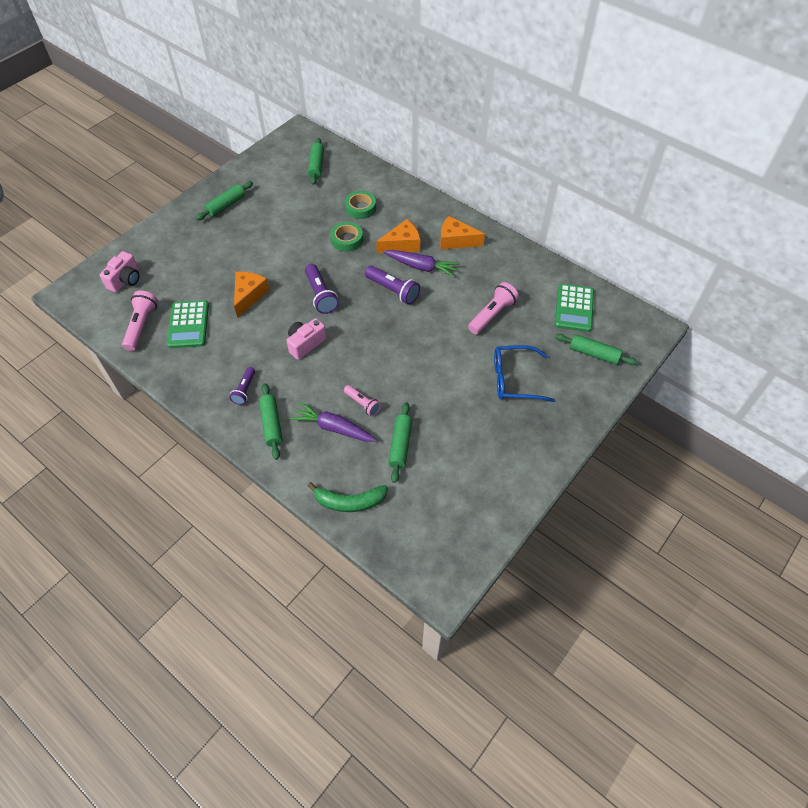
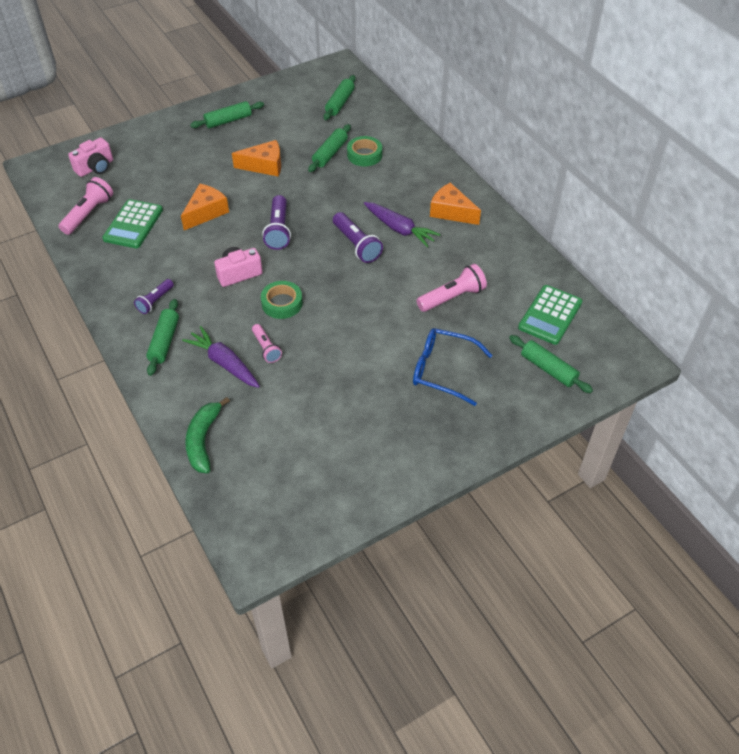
camera: 20 degrees right, 5 degrees down
(347, 239) = (334, 183): green tape -> green tape (282, 303)
(350, 502) = (203, 440): green banana -> green banana turned 75 degrees clockwise
(400, 445) = (284, 401): green rolling pin -> green rolling pin (330, 153)
(402, 244) = (390, 202): orange cheese -> orange cheese (264, 166)

